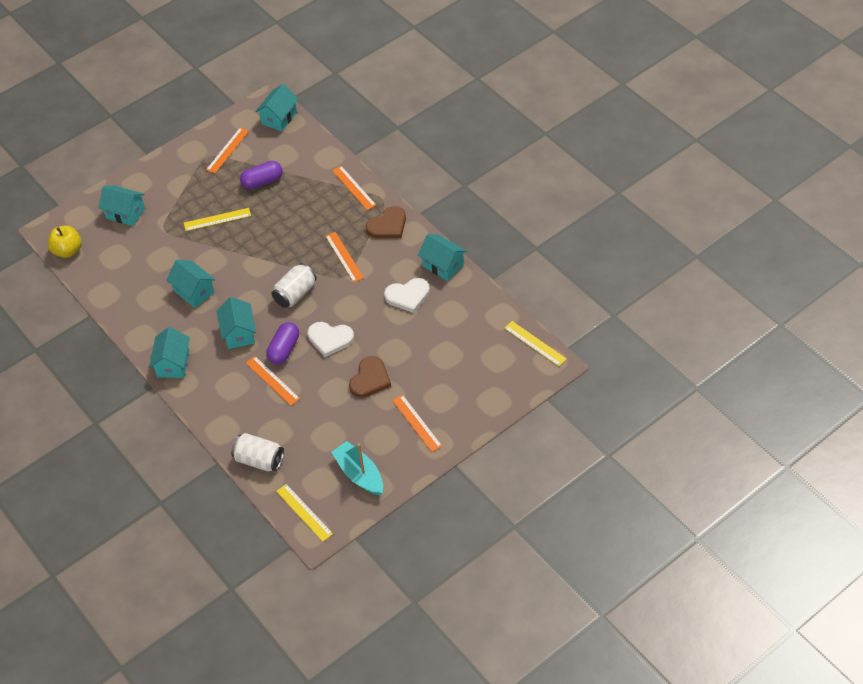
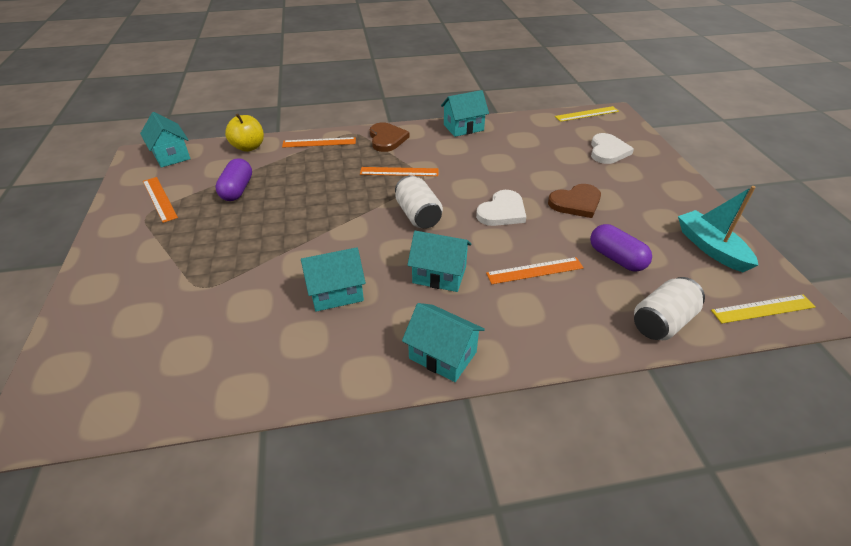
camera: 65 degrees left, 10 degrees down
(68, 251) = (104, 411): yellow apple -> yellow apple (248, 147)
(125, 213) = (127, 315): turquoise house -> none
(217, 219) = (246, 237): yellow ruler -> none
(284, 349) = (492, 247): purple capsule -> purple capsule (616, 258)
(359, 474) = (711, 248): turquoise boat -> turquoise boat turned 75 degrees clockwise
(370, 379) = (576, 203): brown heart -> brown heart turned 105 degrees clockwise
(408, 296) = (483, 153): white heart -> white heart (608, 151)
(416, 423) = (651, 192): orange ruler -> none

